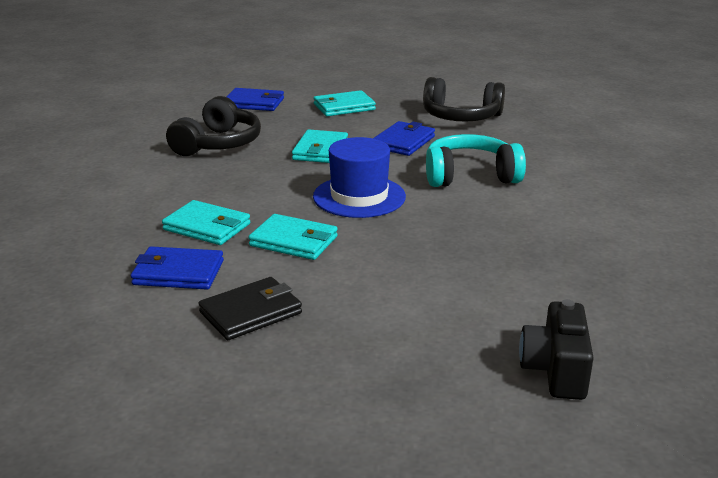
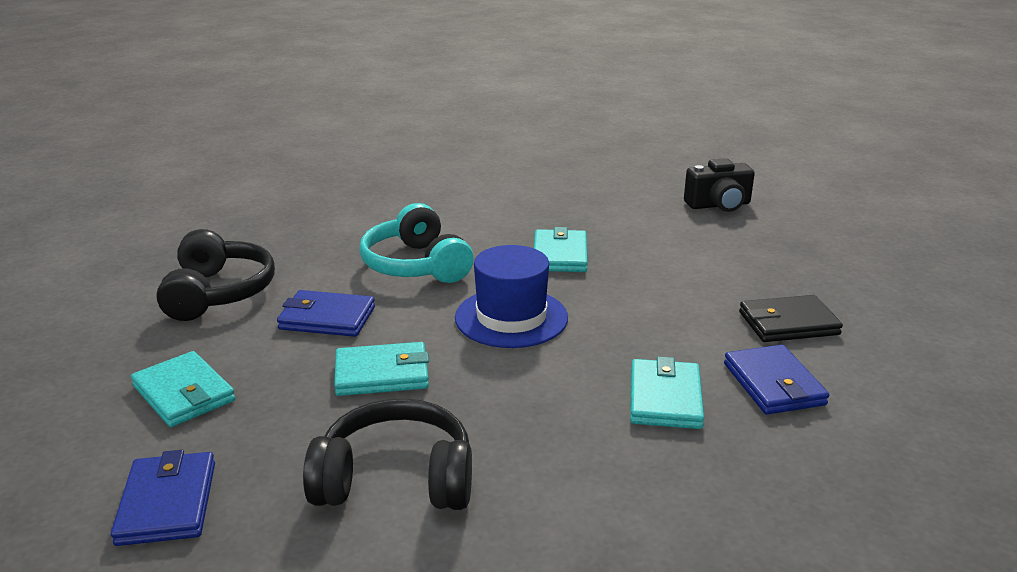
camera: 110 degrees left, 0 degrees up
(251, 312) = (788, 323): black wallet -> black wallet turned 45 degrees counterclockwise
(294, 241) = (645, 333): turquoise wallet -> turquoise wallet (560, 255)

